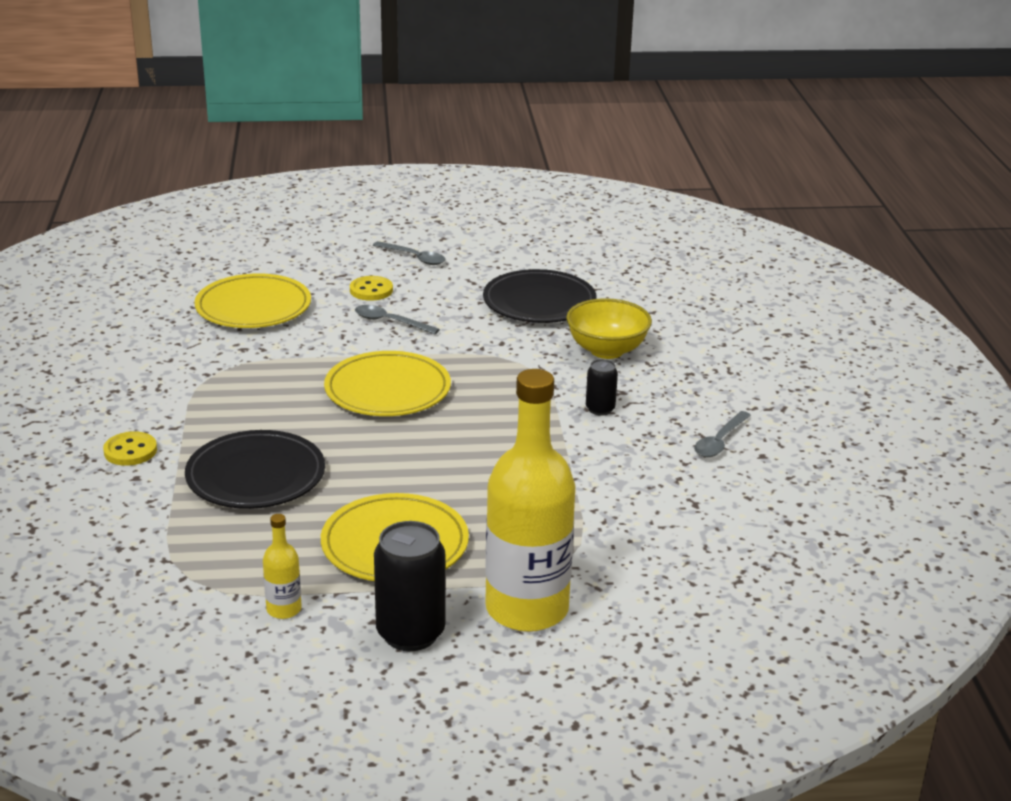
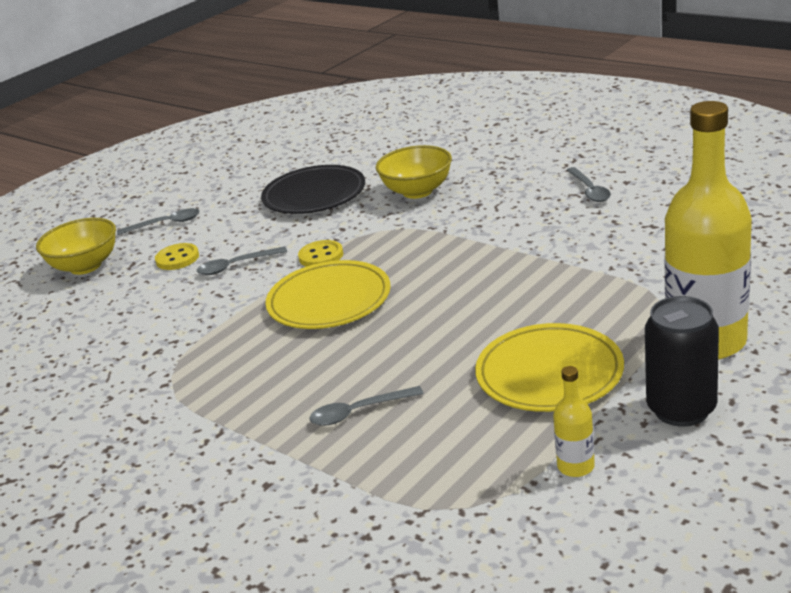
camera: 40 degrees left, 0 degrees up
(130, 451) = (219, 473): yellow button -> yellow button (321, 256)
(253, 307) = (104, 323): yellow plate -> none
(256, 476) = (359, 412): black plate -> grey spoon
(317, 257) = (85, 266): none -> yellow bowl
(600, 409) = (487, 220): black can -> none

